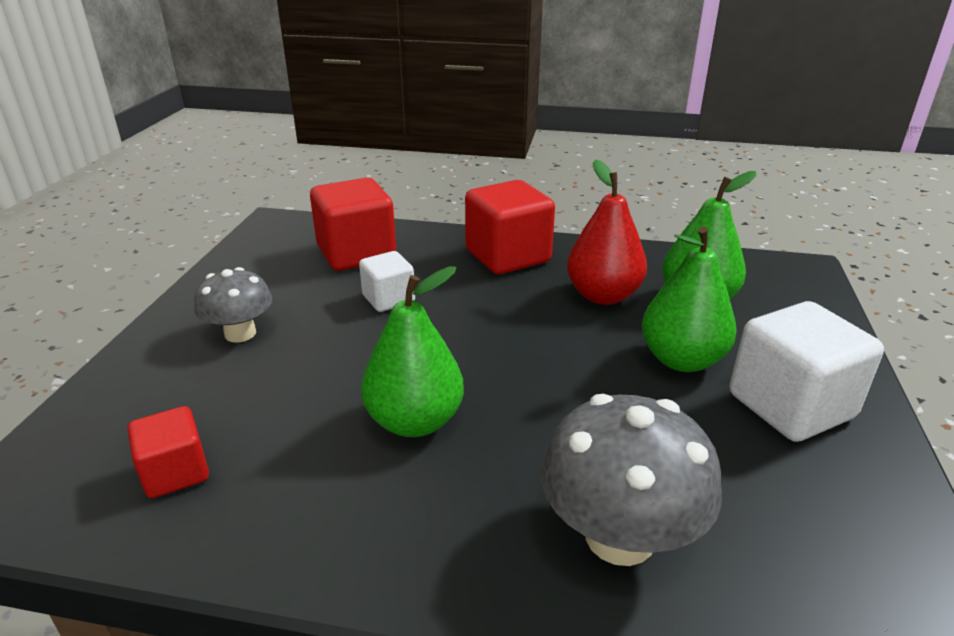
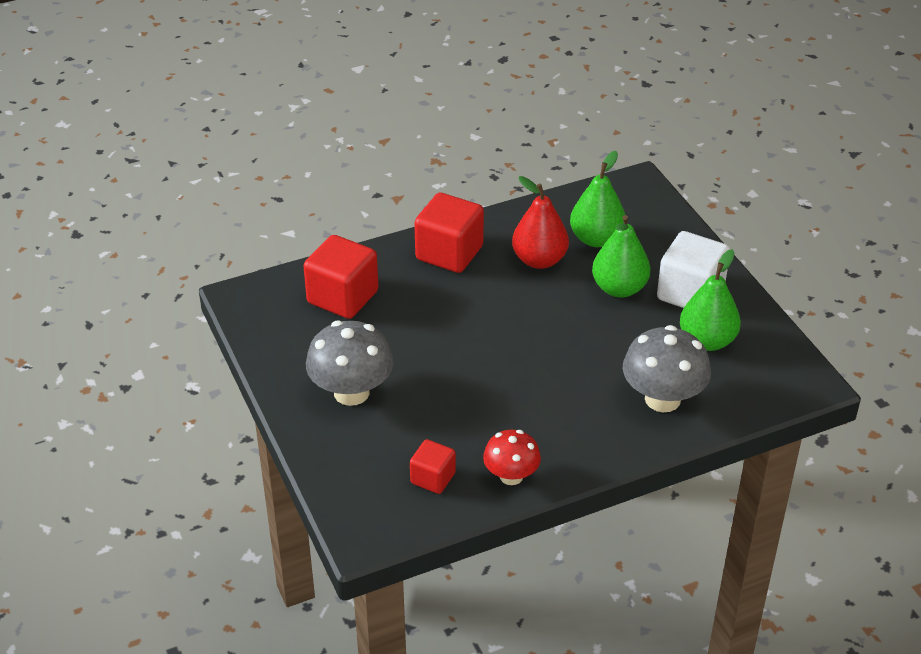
camera: 35 degrees left, 10 degrees up
(240, 333) = (351, 392): grey mushroom -> grey mushroom, size x1.60
(267, 529) = (511, 476): none -> red mushroom
(388, 299) = (411, 324): white cube -> none
(415, 421) = (518, 393): green pear -> green pear (707, 341)

